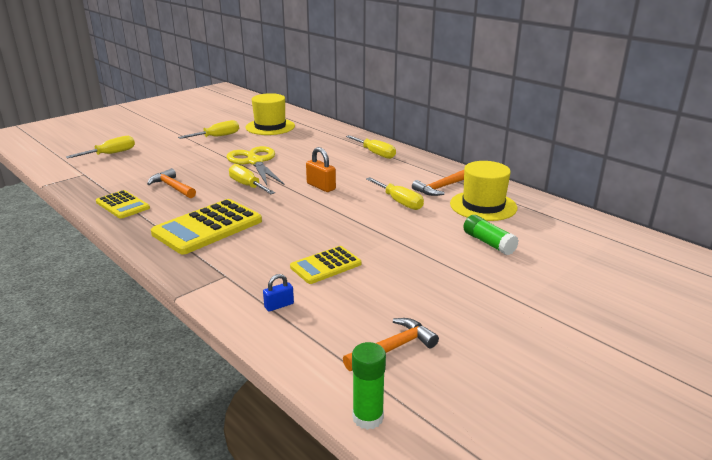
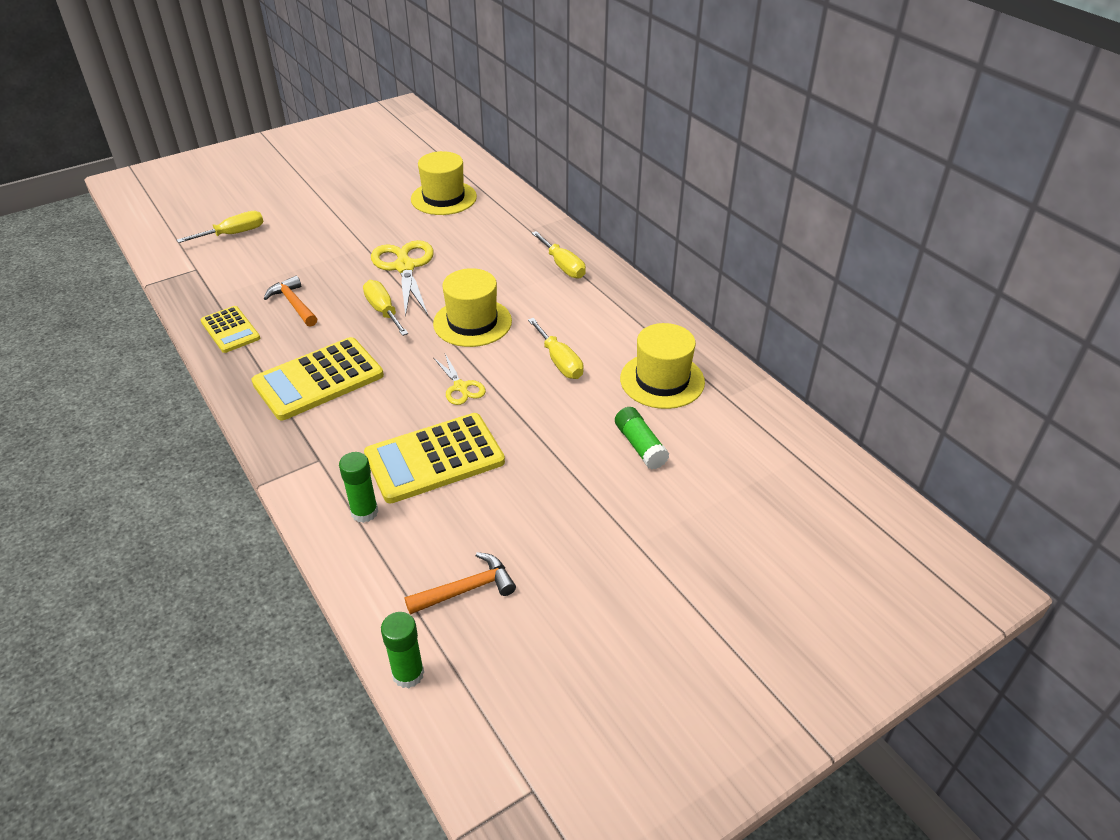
camera: 10 degrees right, 15 degrees up
(217, 137) = (371, 212): yellow screwdriver -> none
(279, 305) = (364, 512): blue padlock -> green glue stick
(321, 186) = (472, 322): orange padlock -> yellow hat
(325, 265) = (434, 458): yellow calculator -> yellow calculator, size x1.69
(328, 222) = (461, 387): none -> yellow scissors
(439, 188) = (620, 342): orange hammer -> none

